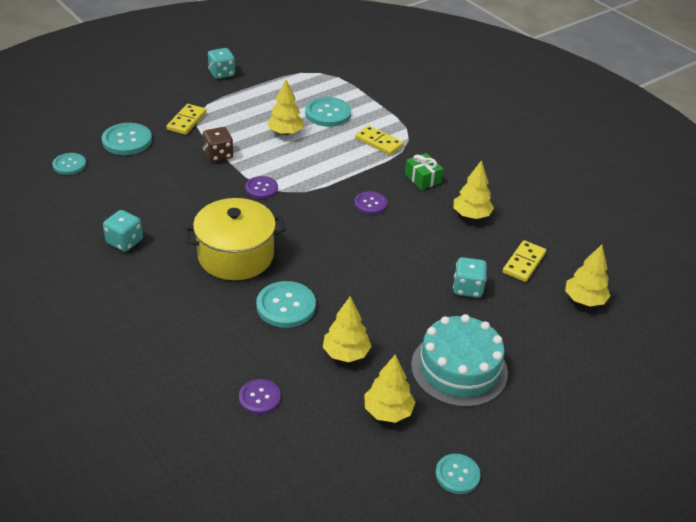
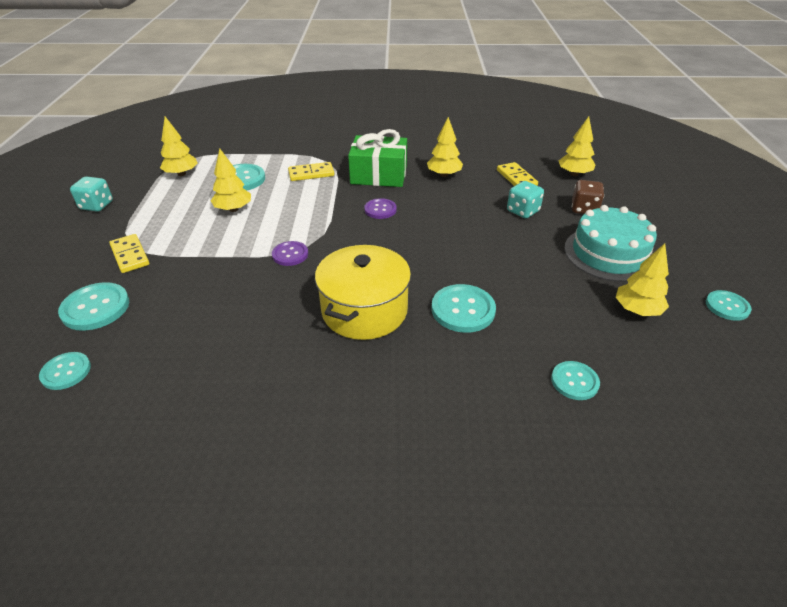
camera: 50 degrees left, 0 degrees up
(124, 242) = (255, 382): turquoise dice -> none
(218, 155) = (209, 258): brown dice -> brown dice (584, 209)
(259, 398) = (574, 381): purple button -> turquoise button
(346, 353) = (551, 302): yellow tree -> yellow tree (181, 174)
(423, 178) = (379, 175): green gift -> green gift, size x1.87

